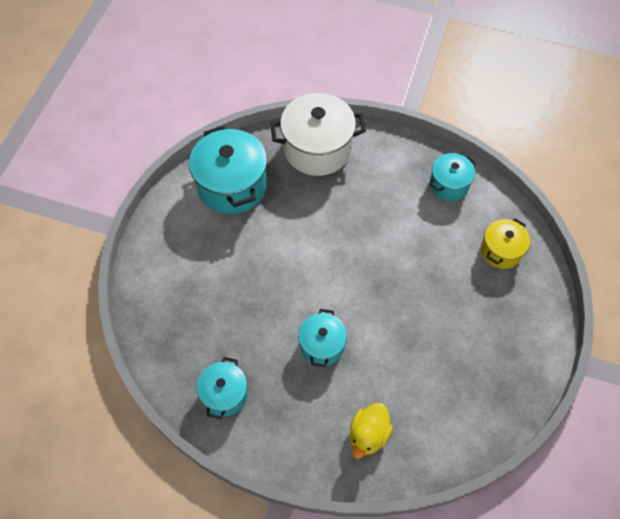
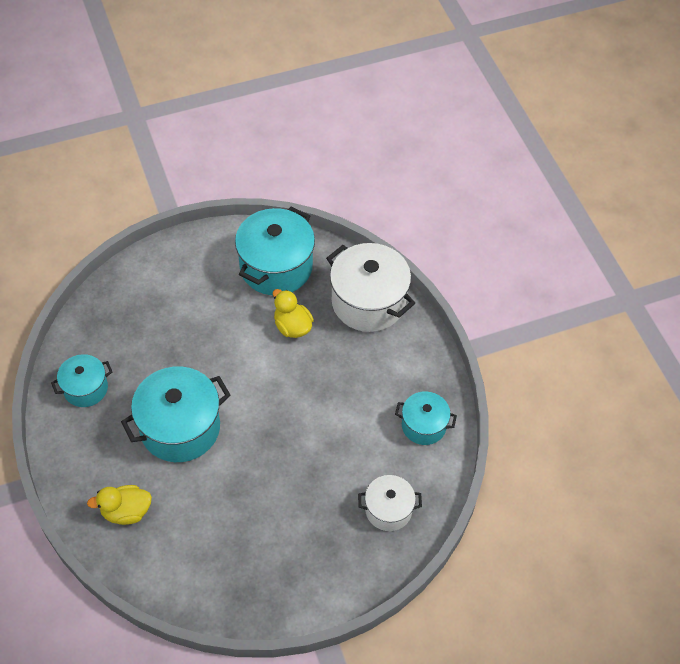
camera: 50 degrees right, 5 degrees down
(296, 210) = (292, 326): none -> yellow duck
(322, 345) = (180, 428): turquoise pot -> turquoise pot, size x1.76
(501, 251) = (388, 510): yellow pot -> white pot

